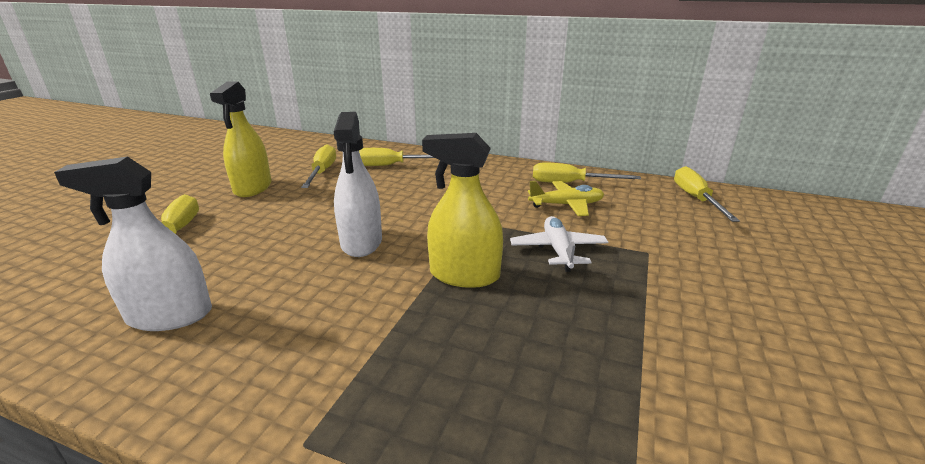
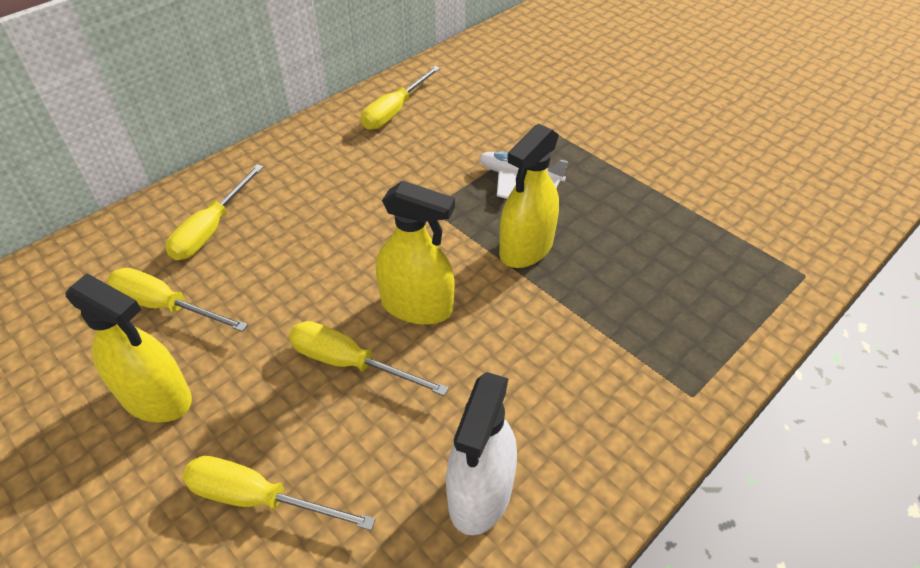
camera: 65 degrees left, 20 degrees up
(361, 242) = (417, 306): white spray bottle -> yellow spray bottle
(566, 205) = (440, 135): yellow plane -> none
(696, 199) = (484, 60): yellow screwdriver -> yellow screwdriver (350, 363)

